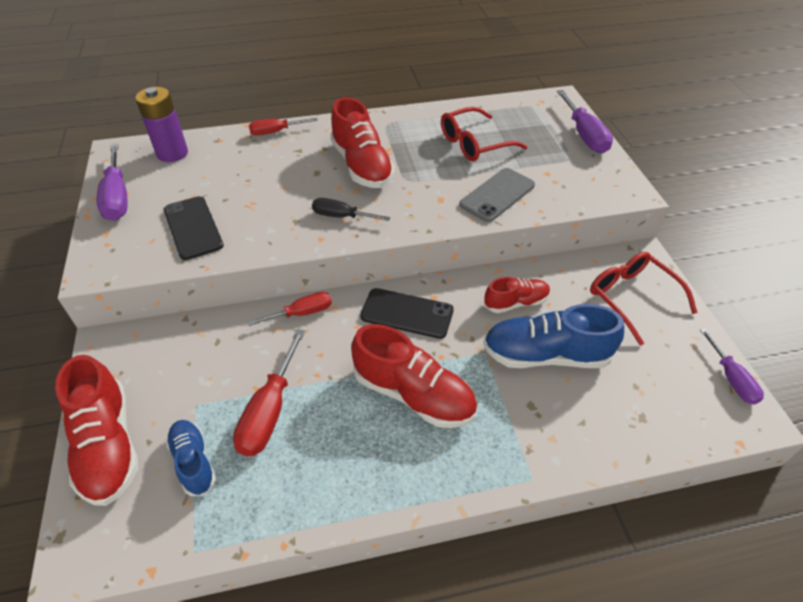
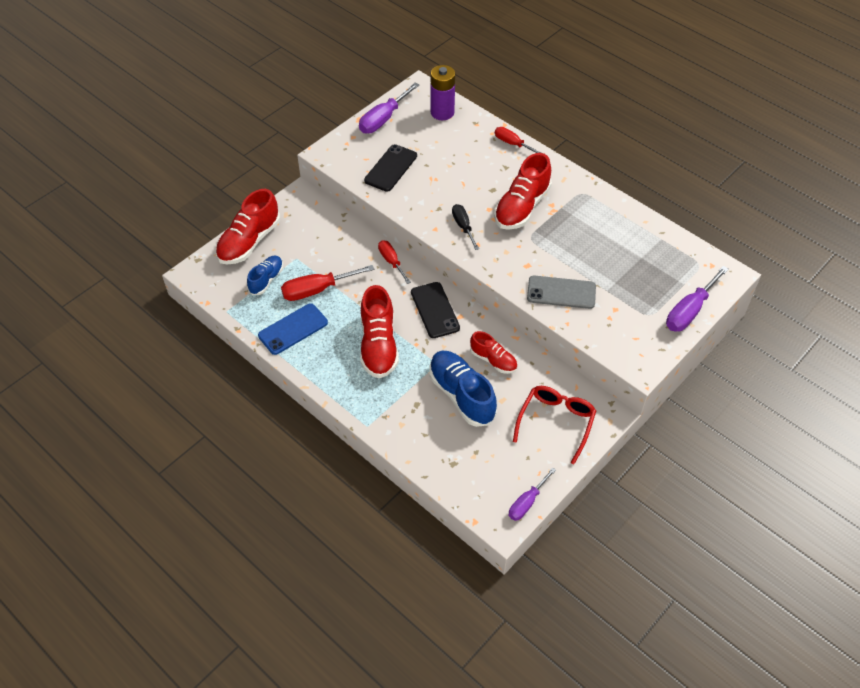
camera: 55 degrees right, 5 degrees up
(302, 313) = (391, 261): red screwdriver -> red screwdriver turned 150 degrees counterclockwise
(307, 477) = (293, 329): none -> blue phone
(474, 144) = (608, 252): red glasses -> none

